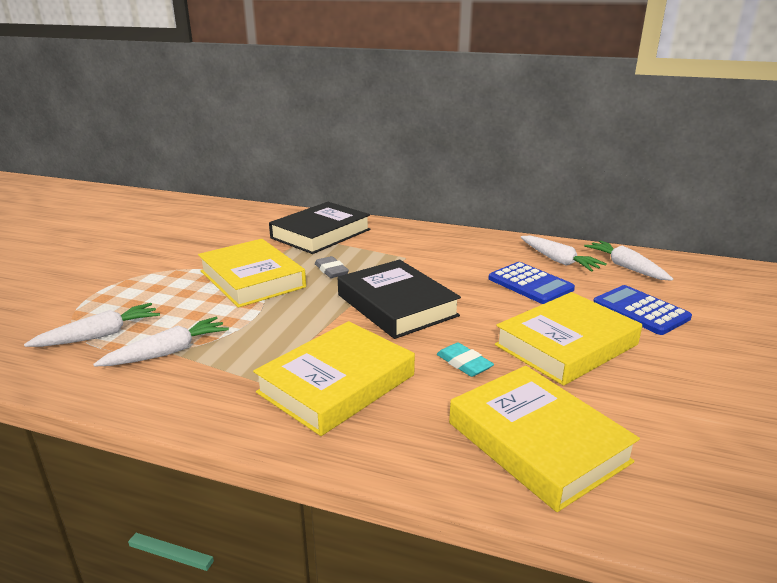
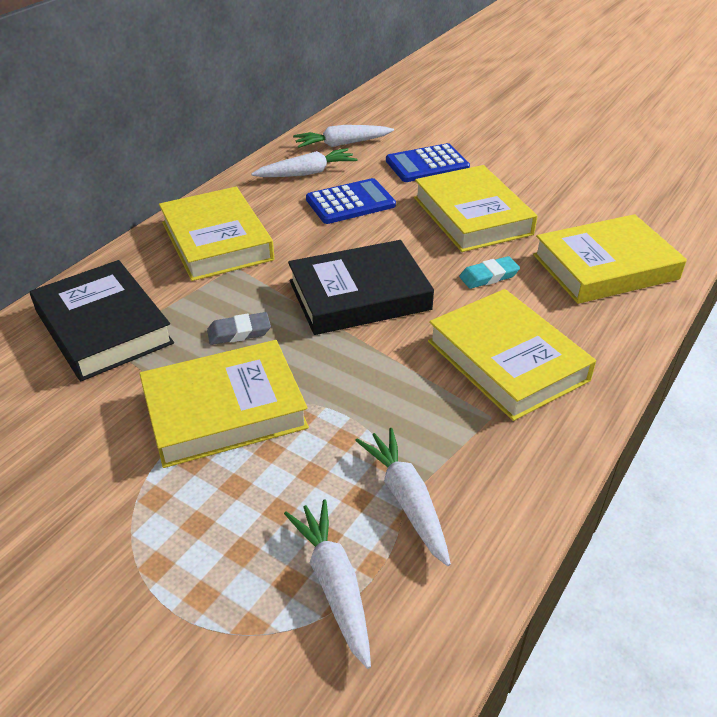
camera: 75 degrees left, 15 degrees up
(433, 246) = (217, 241): none -> yellow book

